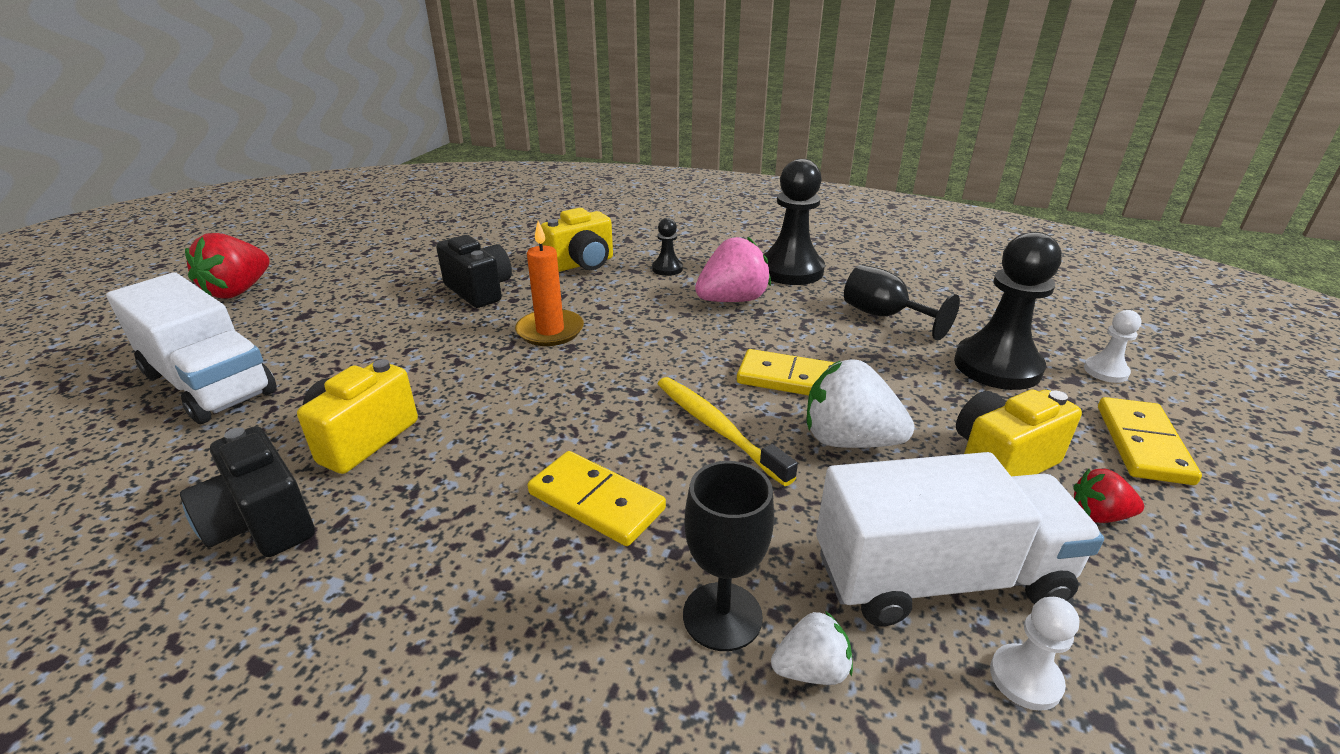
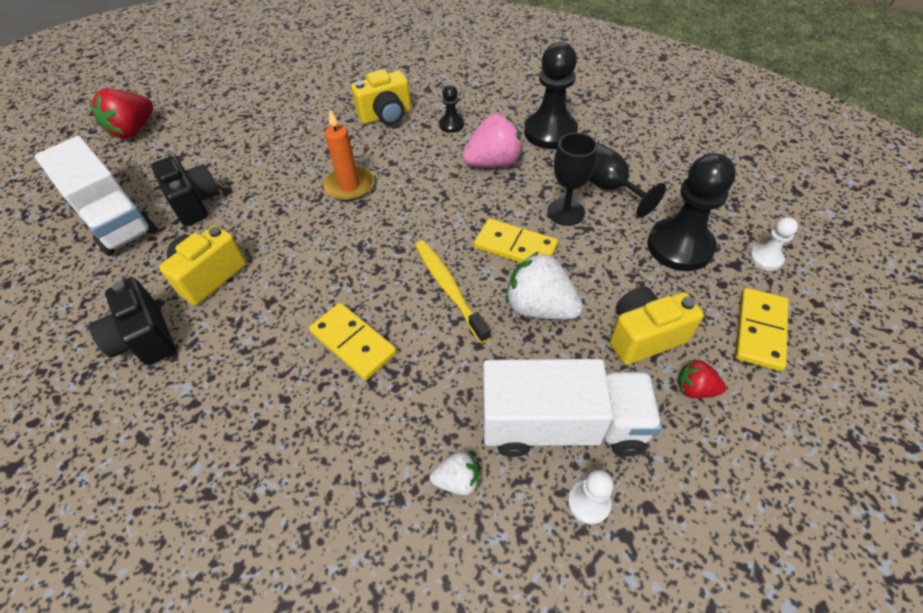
camera: 10 degrees right, 20 degrees up
(479, 291) = (304, 141): black camera -> black camera (195, 203)
(722, 616) = (413, 437): black goblet -> black goblet (566, 212)

